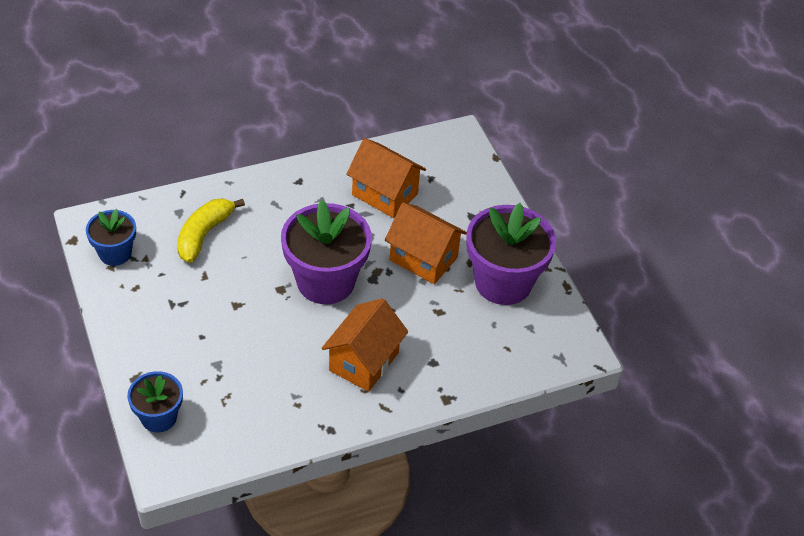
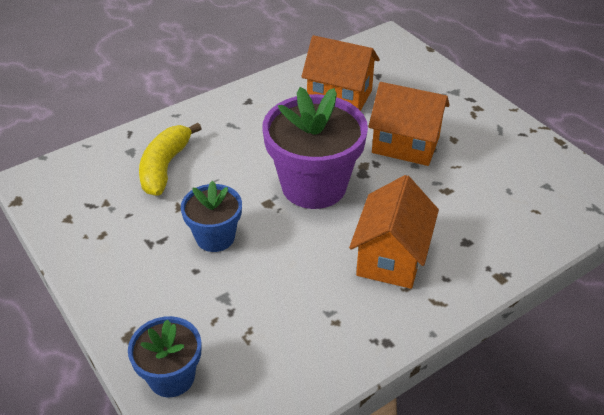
camera: 10 degrees left, 5 degrees down
(115, 253) = (69, 204): blue flower pot -> blue flower pot (215, 237)
(503, 282) = (496, 150): purple flower pot -> none

